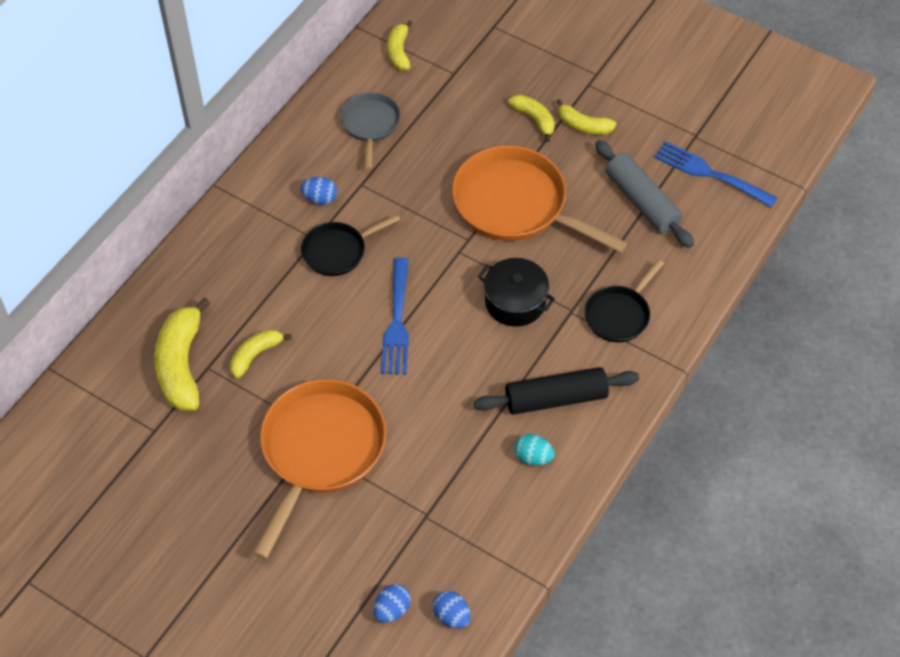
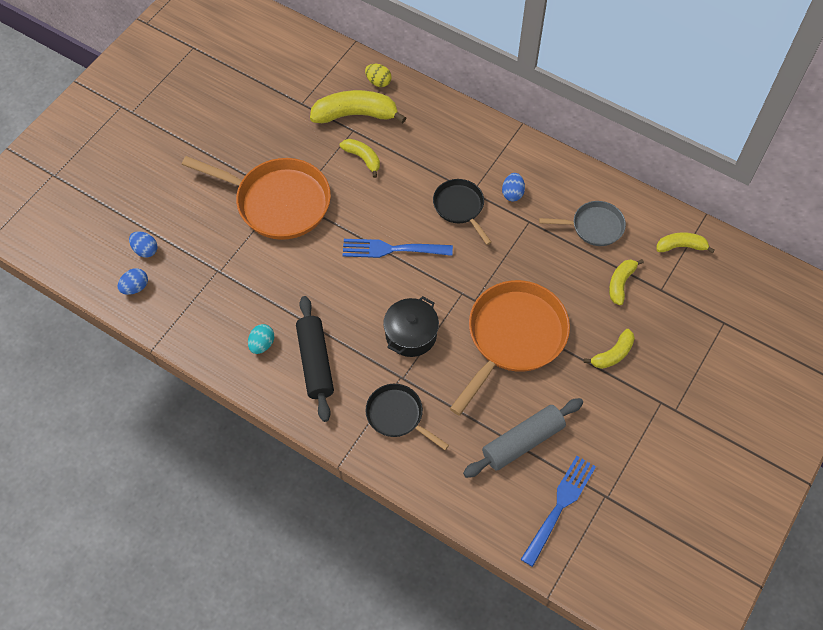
camera: 90 degrees right, 5 degrees up
(127, 339) = (378, 82): none -> yellow egg
(583, 125) = (609, 395): yellow banana -> yellow banana (620, 283)

